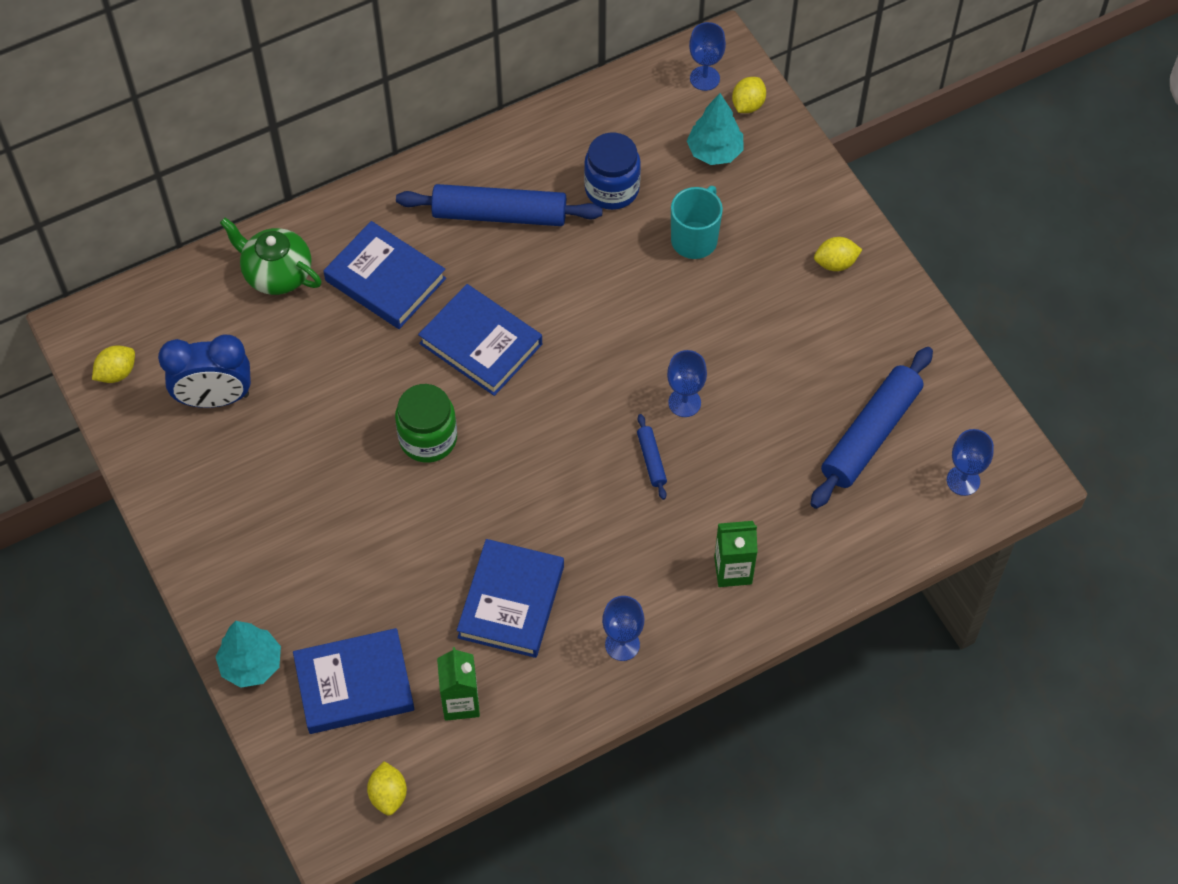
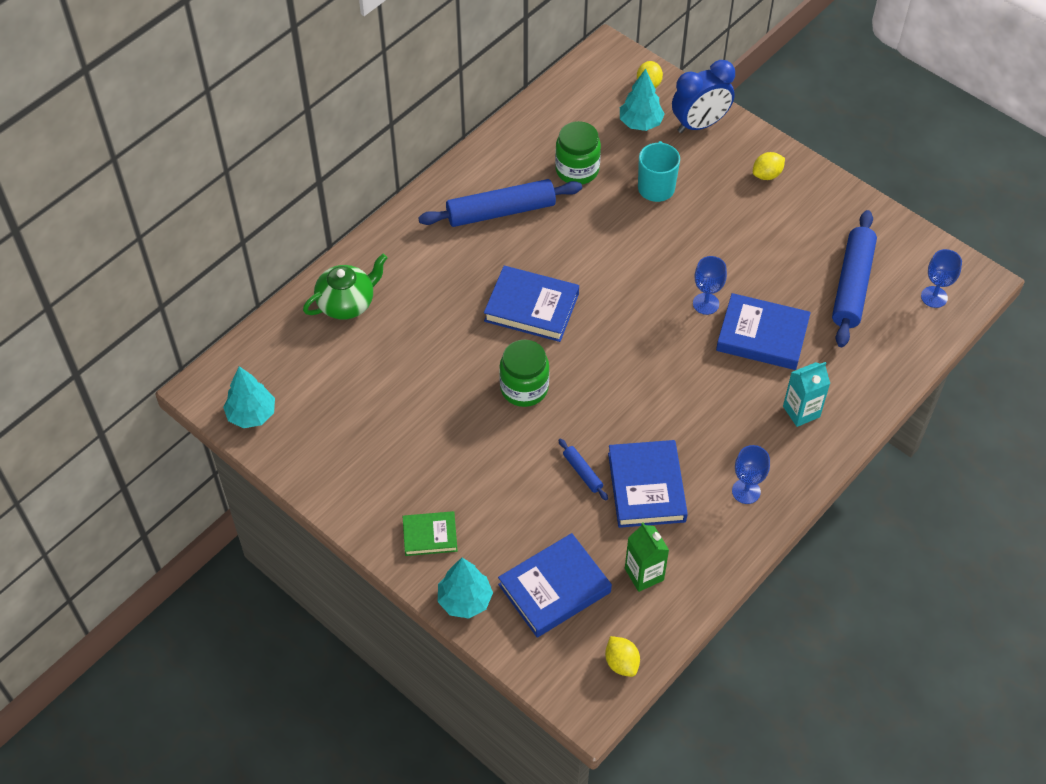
camera: 20 degrees left, 5 degrees down
(117, 373) = (251, 414): yellow lemon -> turquoise tree
(215, 398) = (341, 409): blue clock -> blue clock (699, 124)
(246, 577) = (430, 535): none -> green book
(277, 273) = (347, 303): green teapot -> green teapot turned 135 degrees clockwise
(385, 279) = (435, 283): blue book -> blue book (762, 335)
(612, 189) = (577, 170): blue jar -> green jar
(651, 460) = (701, 351): blue rolling pin -> blue rolling pin (582, 472)
(704, 78) = (608, 75): blue goblet -> none
(733, 570) = (801, 411): green carton -> turquoise carton

